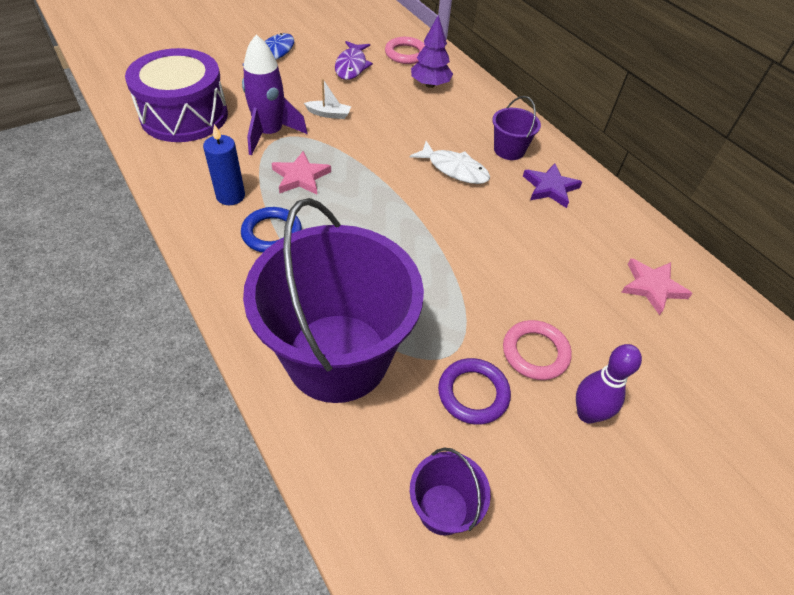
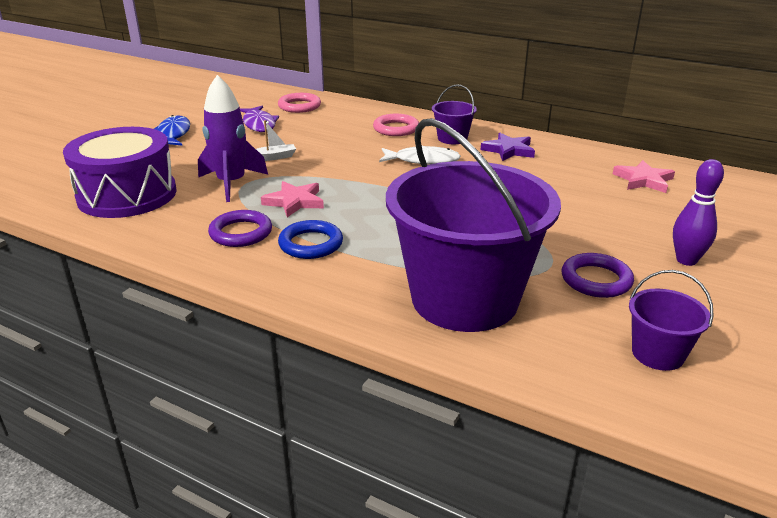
camera: 25 degrees left, 20 degrees down
(230, 196) = (241, 233): blue candle -> purple ring
(430, 85) = (342, 119): purple tree -> none
(535, 352) = (610, 241): pink ring -> pink ring (396, 129)

